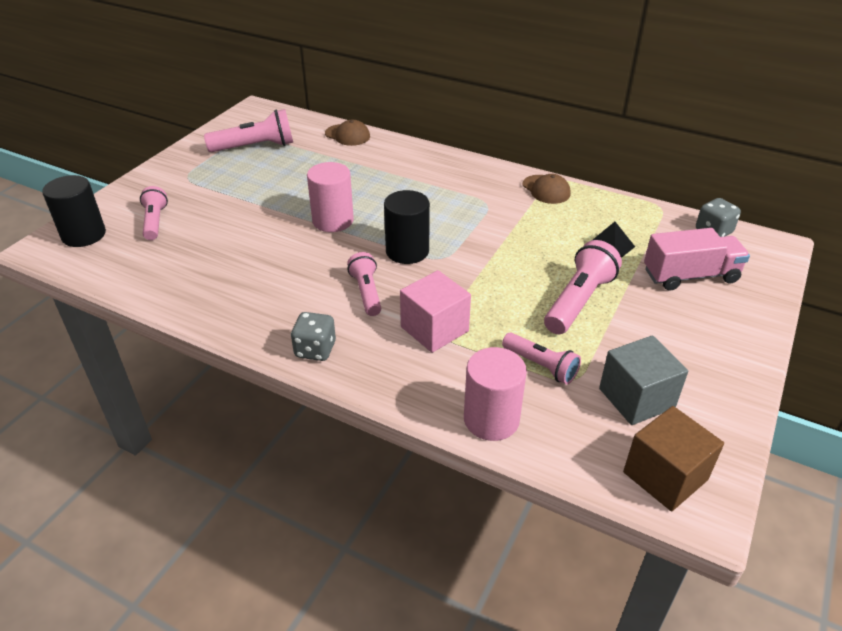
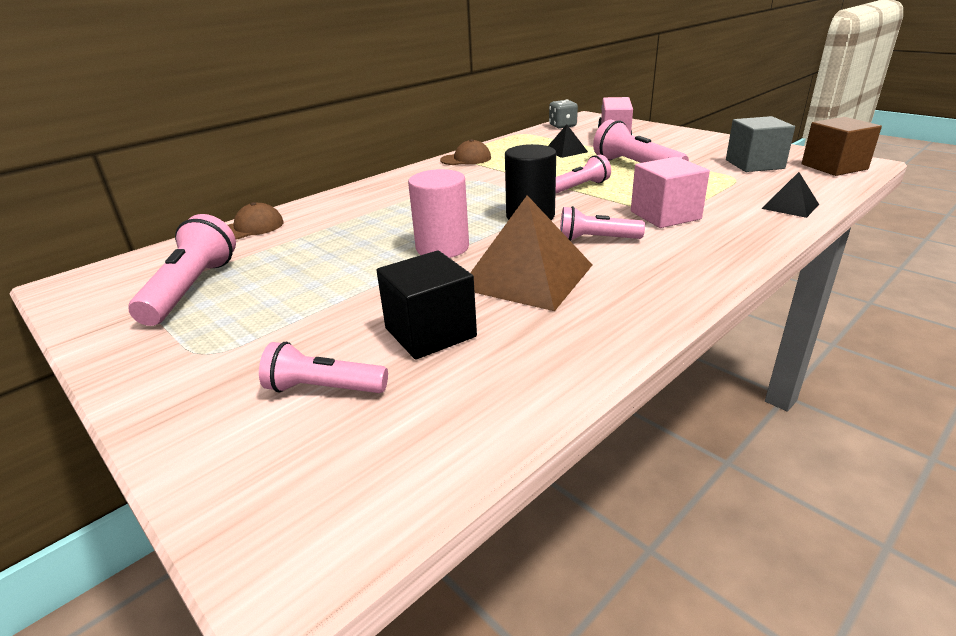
camera: 70 degrees left, 10 degrees down
(84, 235) = (292, 487): black cylinder -> none
(212, 242) = (430, 332): none -> black cube
(292, 267) = (527, 276): none -> brown pyramid
(315, 350) = (694, 271): grey dice -> none
(491, 419) = (790, 206): pink cylinder -> black pyramid
(541, 366) = (719, 185): pink flashlight -> pink flashlight (579, 187)

